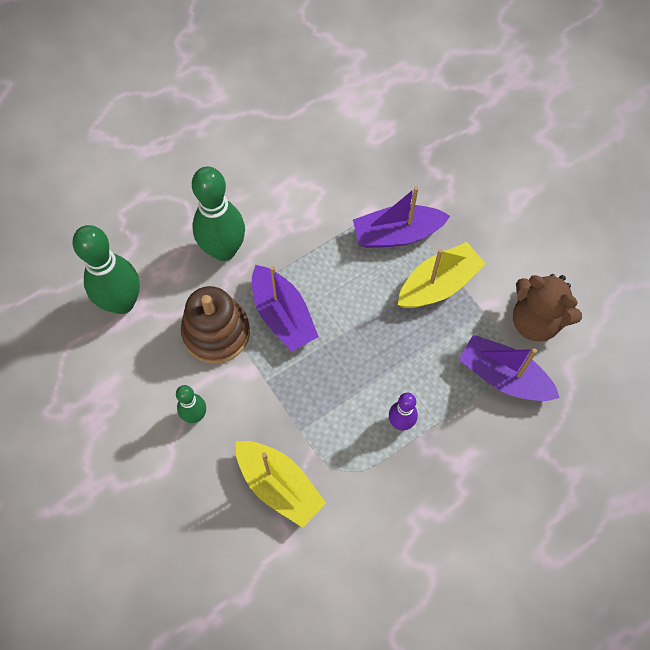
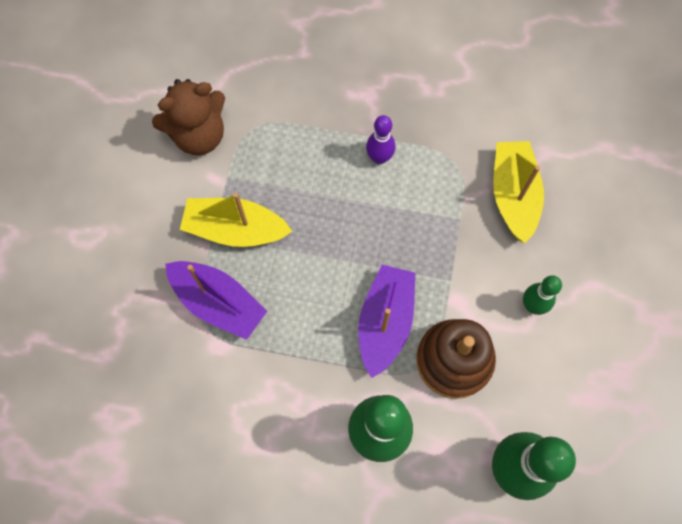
camera: 135 degrees left, 5 degrees up
(503, 376) = (270, 120): purple boat -> none
(536, 321) = (198, 135): brown teddy bear -> brown teddy bear turned 75 degrees clockwise

